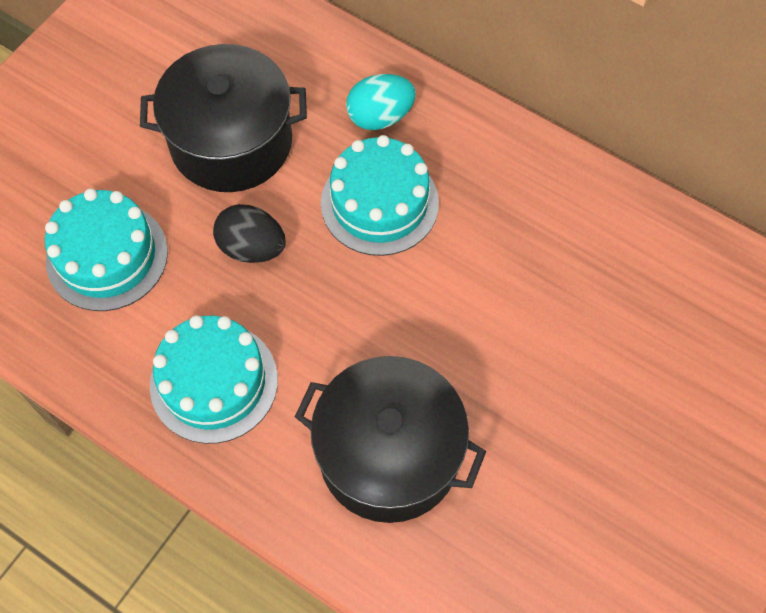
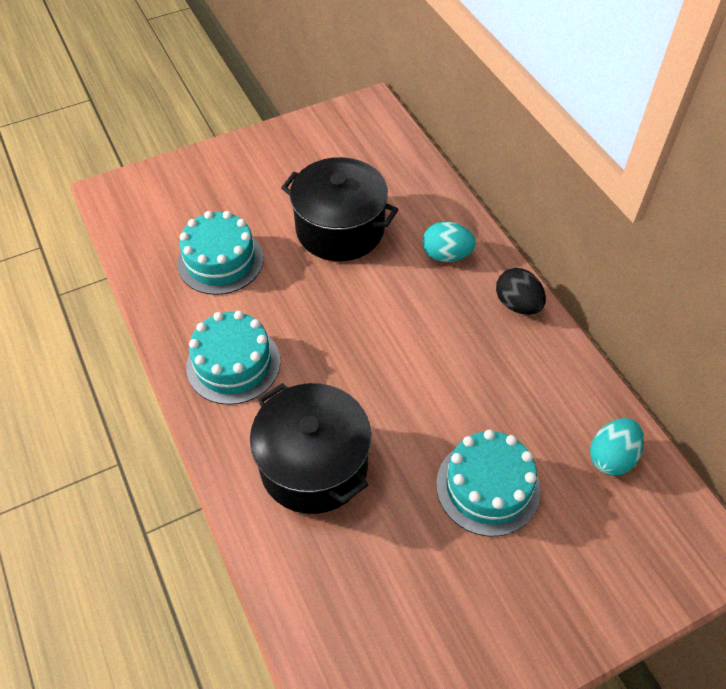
camera: 30 degrees right, 10 degrees down
(252, 247) = (311, 296): black egg -> black egg (517, 304)
(379, 203) = (411, 307): turquoise cake -> turquoise cake (487, 487)
(695, 274) = (611, 457): none -> turquoise egg

